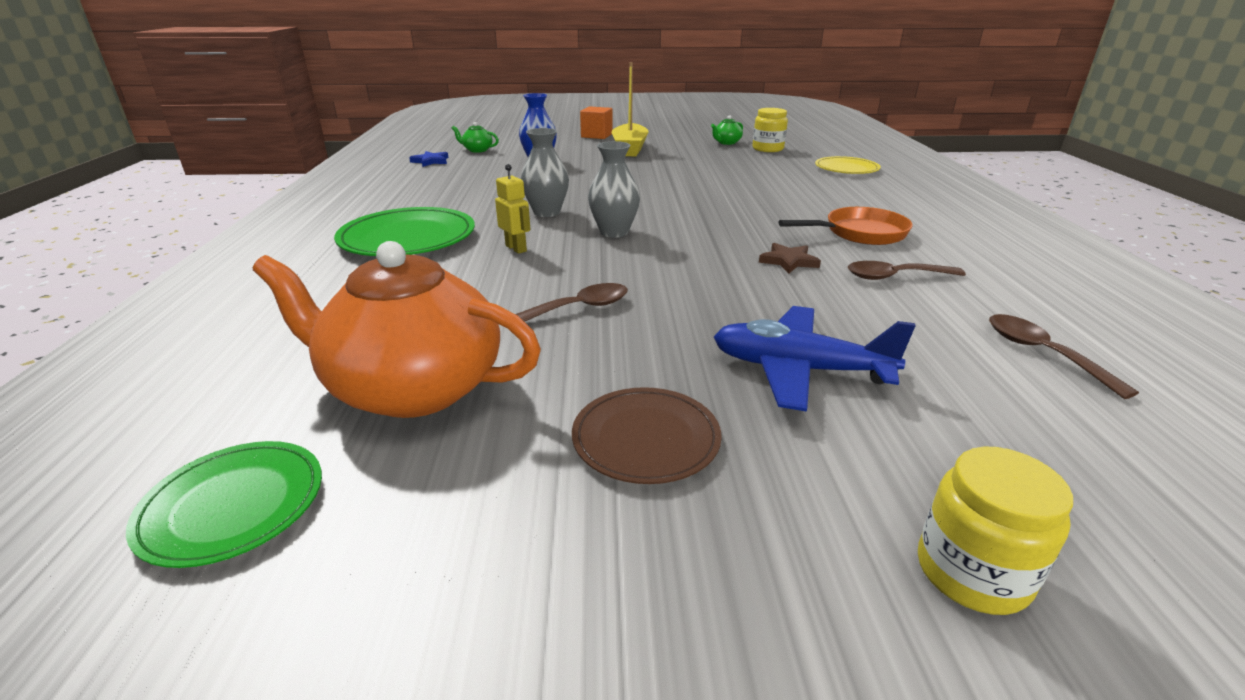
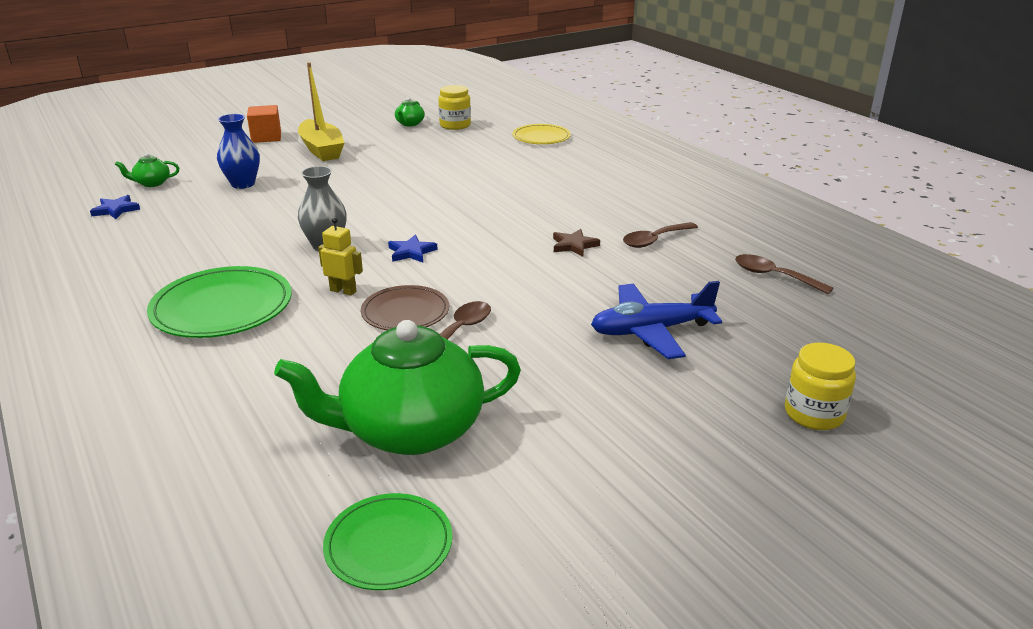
camera: 30 degrees left, 0 degrees up
(413, 388) = (410, 430): orange teapot -> green teapot
(614, 232) = (411, 252): grey vase -> blue star
(646, 438) = (602, 407): brown plate -> brown plate (405, 312)
(859, 233) = (603, 206): orange pan -> none

